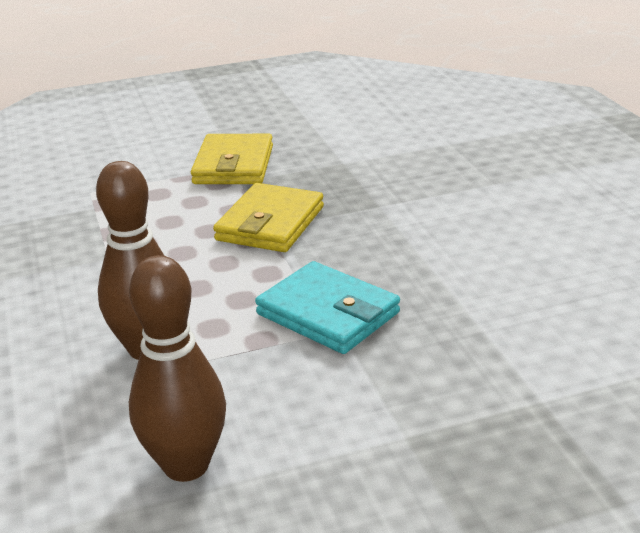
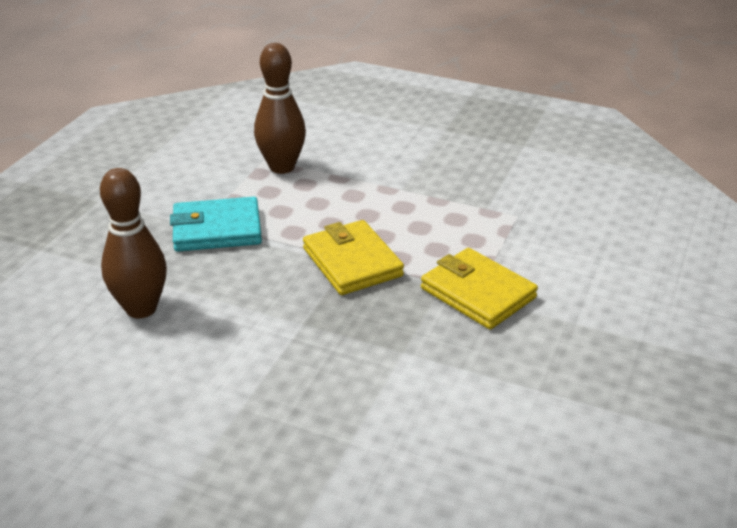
camera: 130 degrees right, 5 degrees up
(186, 465) = (183, 145): brown bowling pin -> brown bowling pin (141, 308)

